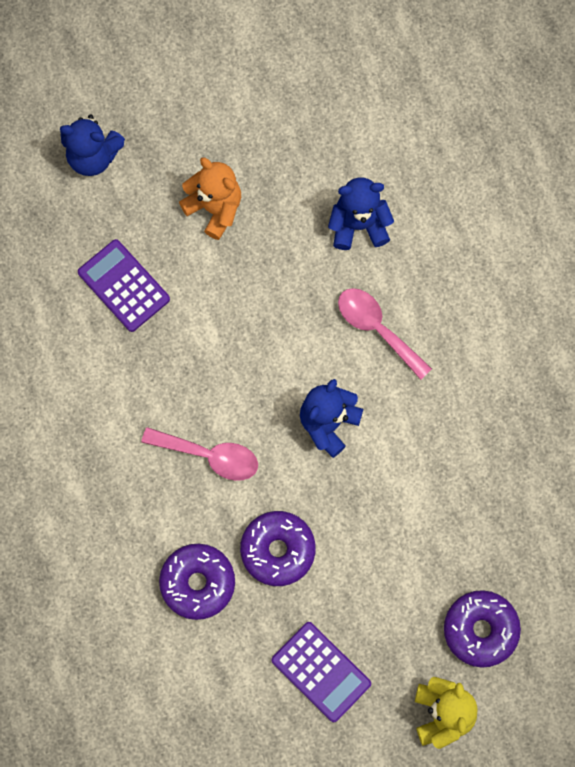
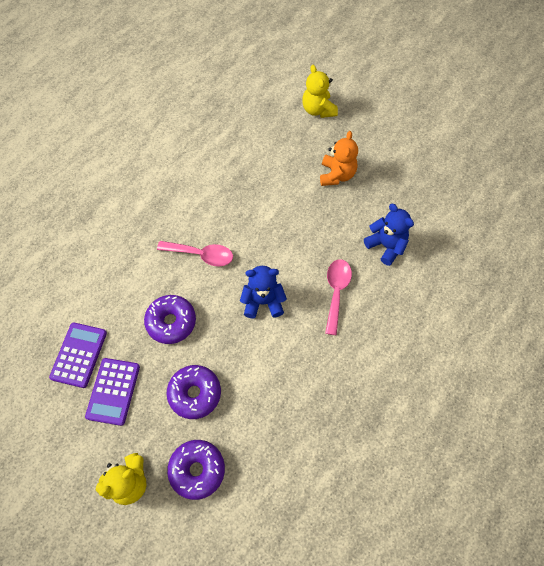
camera: 55 degrees right, 10 degrees down
(93, 156) = (318, 110): blue teddy bear -> yellow teddy bear
(123, 286) = (263, 161): purple calculator -> purple calculator (79, 355)
(197, 583) = (126, 293): purple donut -> purple donut (195, 393)
(209, 456) = (201, 255): pink spoon -> pink spoon turned 60 degrees counterclockwise

